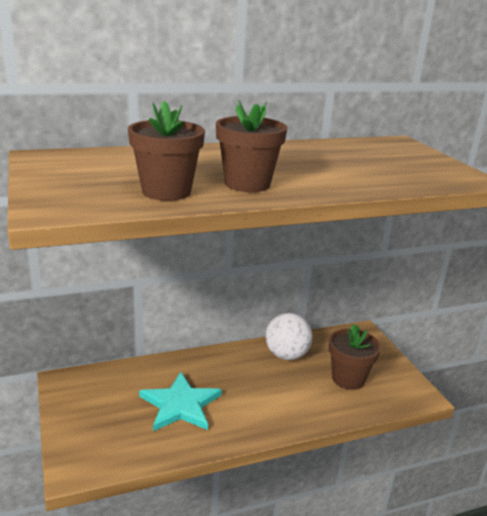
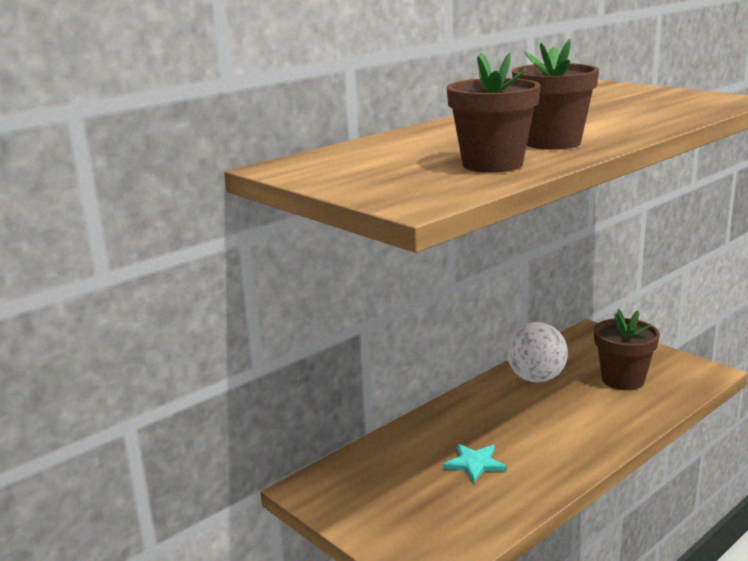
camera: 20 degrees left, 5 degrees down
(180, 405) = (475, 464): turquoise star -> turquoise star, size x0.56

